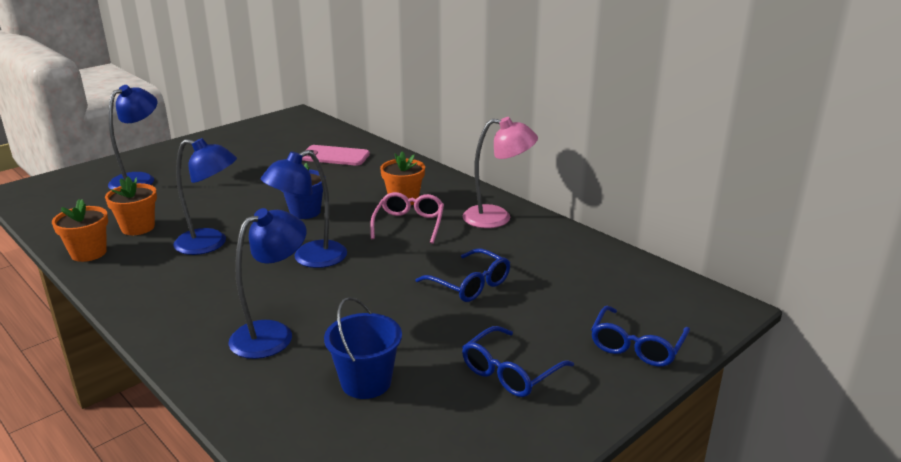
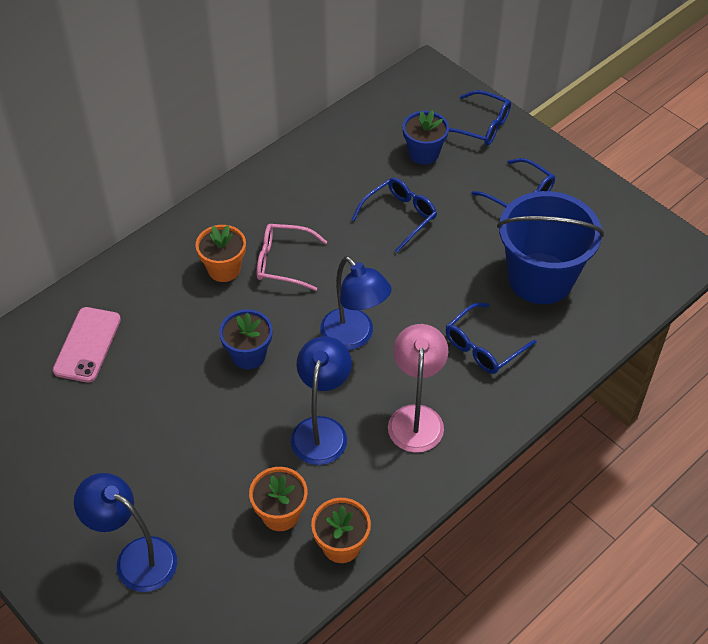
camera: 90 degrees left, 25 degrees up
(272, 334) = (483, 346): blue lamp -> blue glasses
(366, 382) = (540, 278): blue bucket -> blue bucket, size x1.70
(497, 218) = (272, 193): pink lamp -> pink lamp (416, 417)
(574, 302) = (424, 153): none -> blue flower pot

